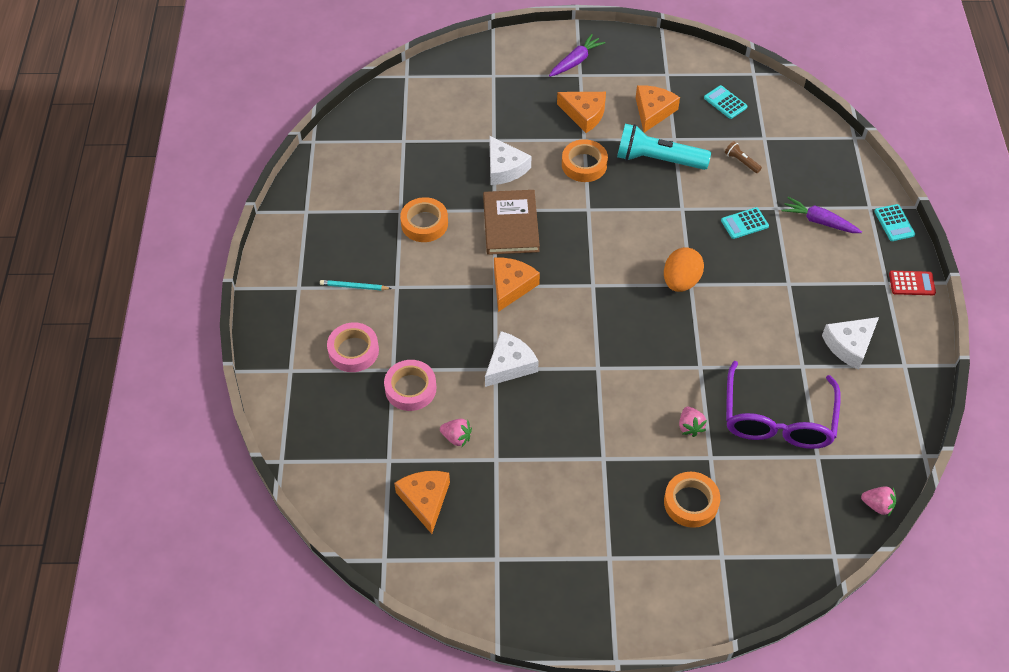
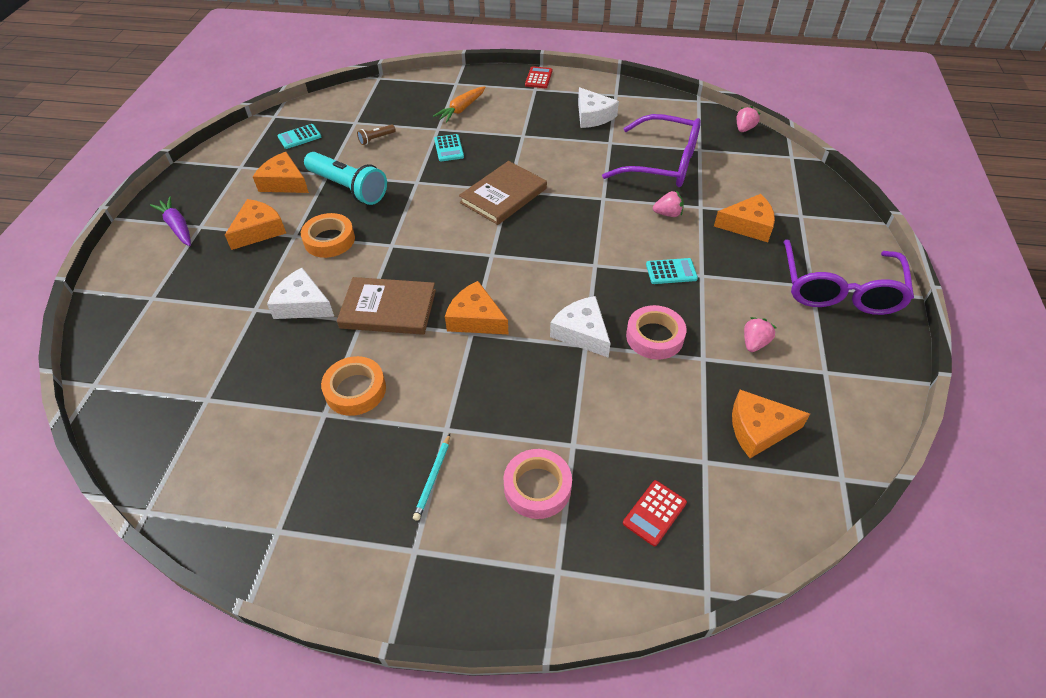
camera: 80 degrees left, 5 degrees down
(340, 426) = (654, 513): none -> red calculator
(410, 388) = (603, 429): pink tape -> pink tape (654, 337)
(456, 437) = (674, 390): pink strawberry -> pink strawberry (754, 343)
(504, 168) = (303, 304): white cheese -> white cheese turned 135 degrees counterclockwise
(610, 583) = (839, 289): none -> purple glasses
(658, 159) = (348, 188): turquoise flashlight -> turquoise flashlight turned 75 degrees counterclockwise
(680, 281) = (503, 195): orange egg -> brown book
(691, 502) = (748, 225): orange tape -> orange cheese
(819, 221) = (461, 109): purple carrot -> orange carrot
(894, 223) = (476, 75): turquoise calculator -> turquoise calculator (671, 272)

